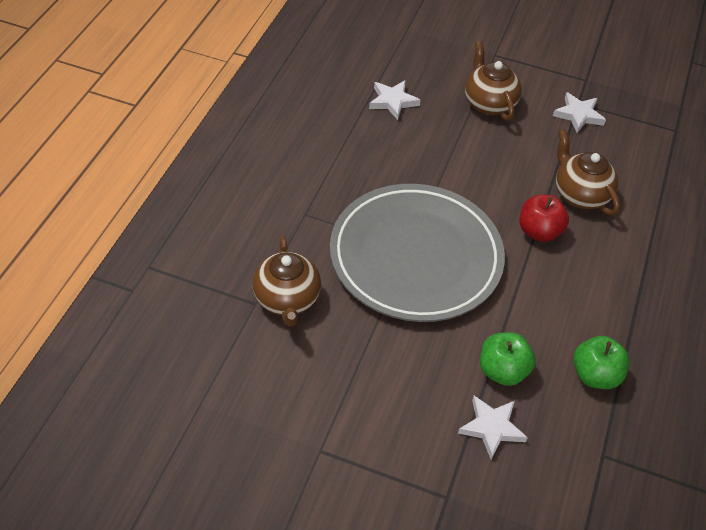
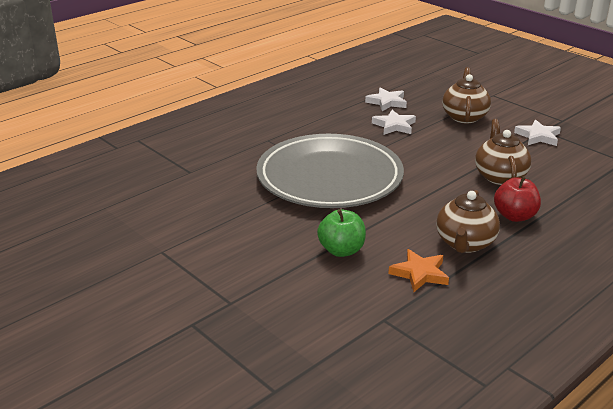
camera: 30 degrees right, 20 degrees down
(287, 299) = (213, 175): brown teapot -> brown teapot (465, 244)
(491, 427) = (302, 277): white star -> white star (394, 125)
(539, 231) = (444, 187): red apple -> red apple (514, 216)
(595, 375) = (419, 273): green apple -> orange star

